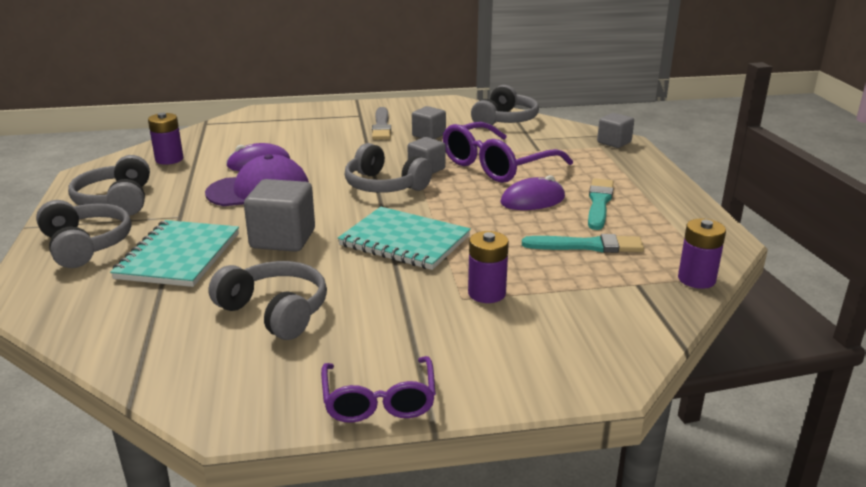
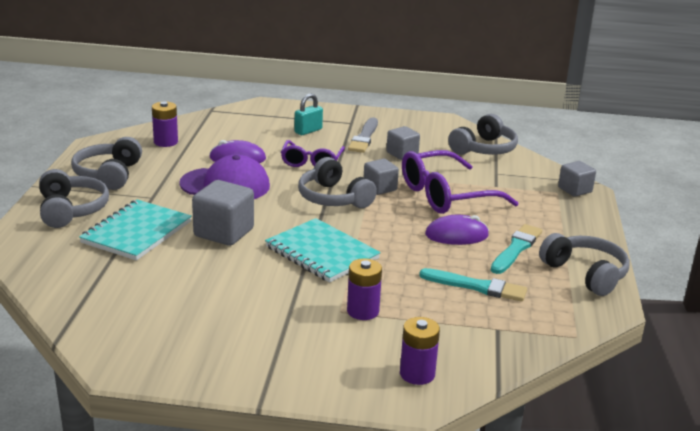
camera: 15 degrees right, 0 degrees up
(275, 311) = (188, 293): grey headphones -> grey headphones (585, 274)
(320, 128) = (308, 131): none -> turquoise padlock
(379, 401) = (230, 377): purple glasses -> purple glasses (311, 162)
(696, 279) = (553, 335): purple battery -> purple battery (417, 374)

